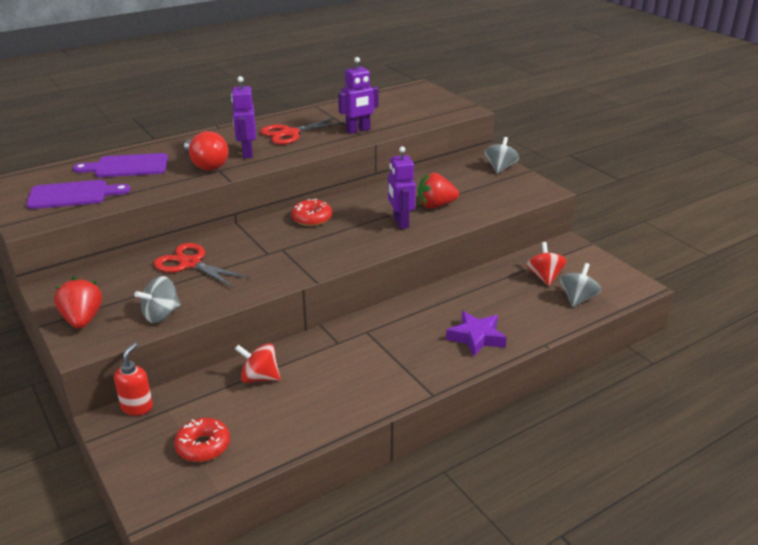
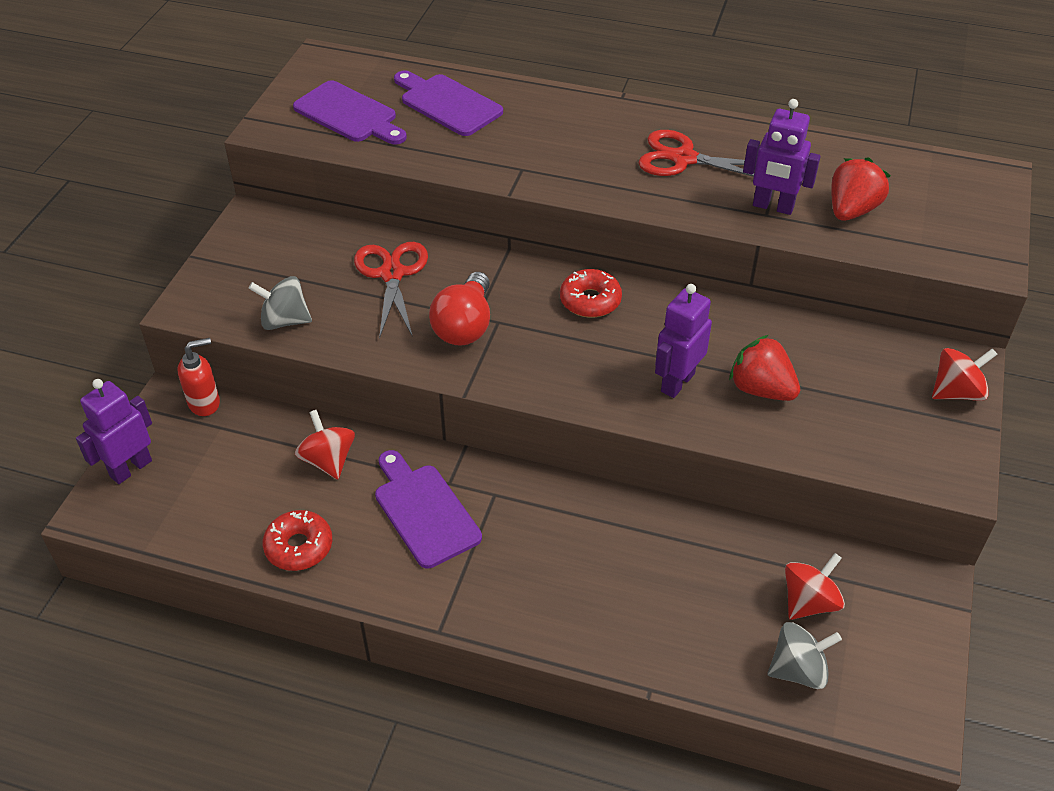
camera: 50 degrees right, 15 degrees up
(82, 320) = (225, 275): red strawberry -> red strawberry (851, 210)
(203, 446) = (193, 492): red donut -> red donut (299, 547)
(206, 165) = (521, 152): red light bulb -> red light bulb (464, 326)
(247, 153) = (588, 161): purple robot -> purple robot (130, 468)
(345, 360) = (424, 511): none -> purple cutting board
(476, 337) = (590, 607): purple star -> none
(500, 168) = (956, 392): grey spinning top -> red spinning top

